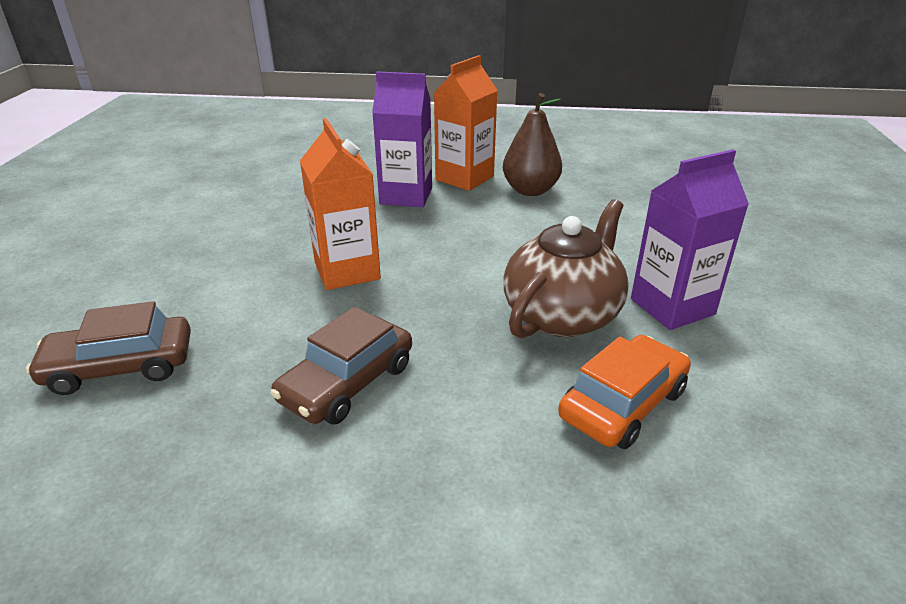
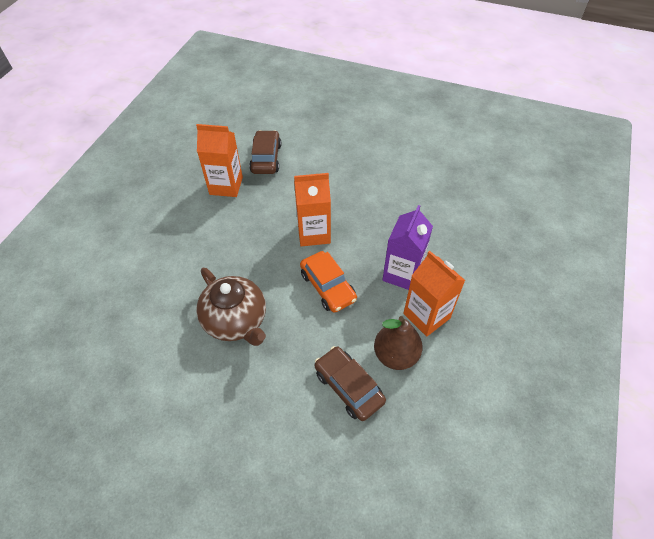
camera: 105 degrees right, 20 degrees up
(214, 412) = (226, 186): none -> orange carton
(347, 382) = (224, 225): brown car -> brown car (348, 387)
(623, 404) = (163, 321): orange car -> orange car (328, 287)
(672, 307) = (220, 381): purple carton -> none

